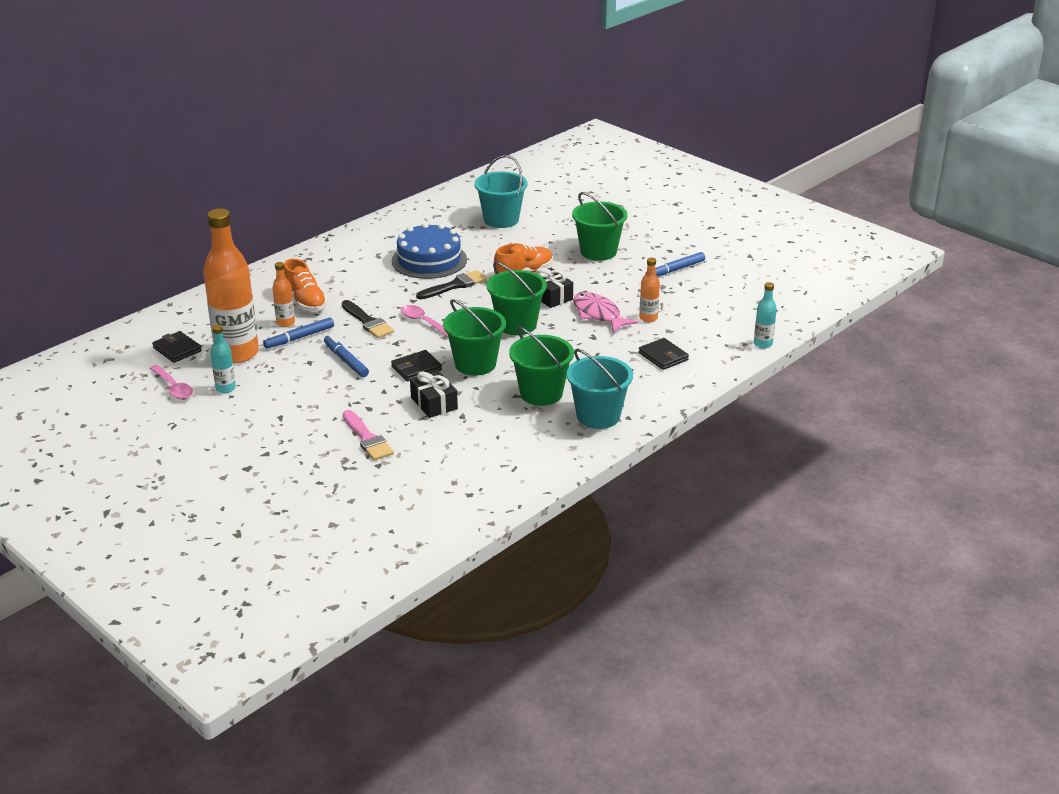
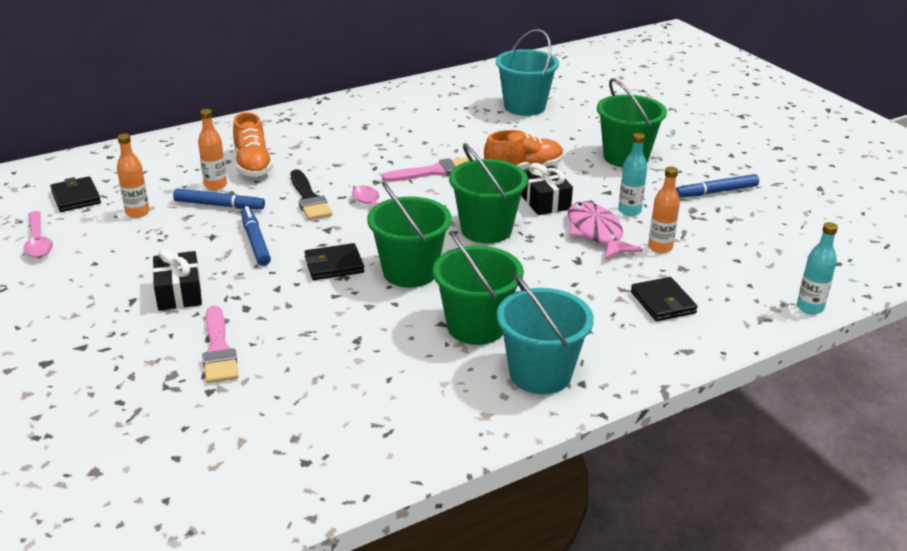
camera: 15 degrees right, 0 degrees up
(225, 388) = (95, 252): turquoise bottle -> turquoise bottle (629, 211)
(237, 353) = (137, 212): orange bottle -> orange bottle, size x0.44
(299, 338) = (219, 205): blue marker -> blue marker turned 150 degrees counterclockwise
(429, 260) = (419, 139): blue cake -> none
(434, 403) = (330, 316): black gift -> black gift (179, 292)
(455, 285) = (434, 172): black brush -> pink brush

